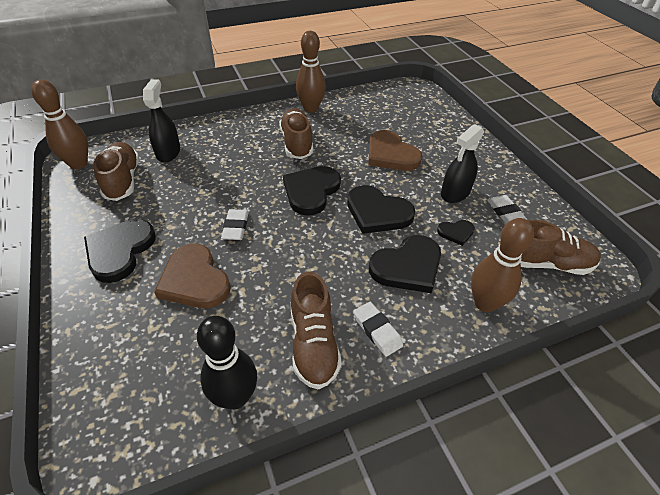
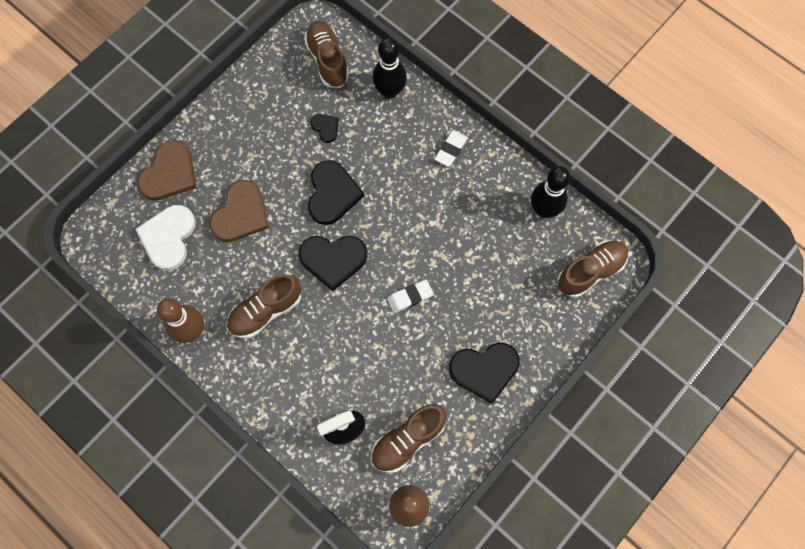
camera: 115 degrees left, 25 degrees up
(194, 280) = (478, 293): brown heart -> brown heart (169, 174)
(313, 343) = (482, 184): brown shoe -> brown shoe (590, 272)
(393, 117) = (168, 237): none -> white heart
(407, 266) = (382, 150): black heart -> none
(455, 193) = (274, 142): black spray bottle -> none
(485, 303) = (390, 91): brown bowling pin -> black bowling pin
(505, 212) = (281, 98): white eraser -> none

